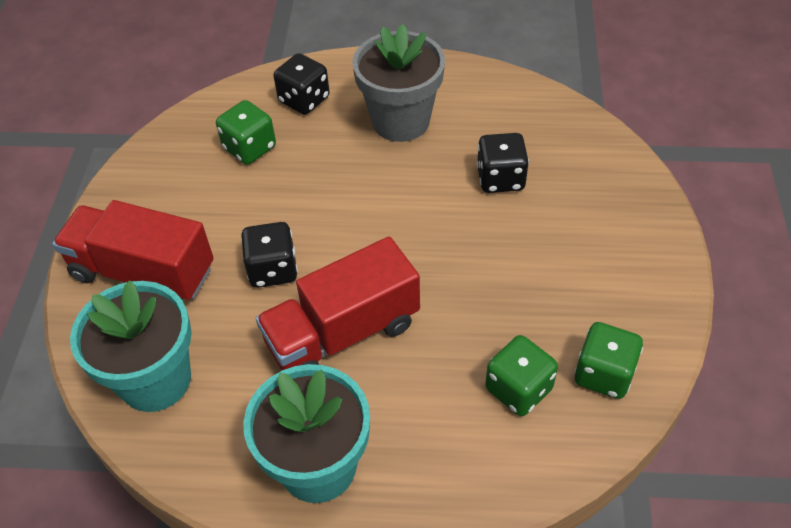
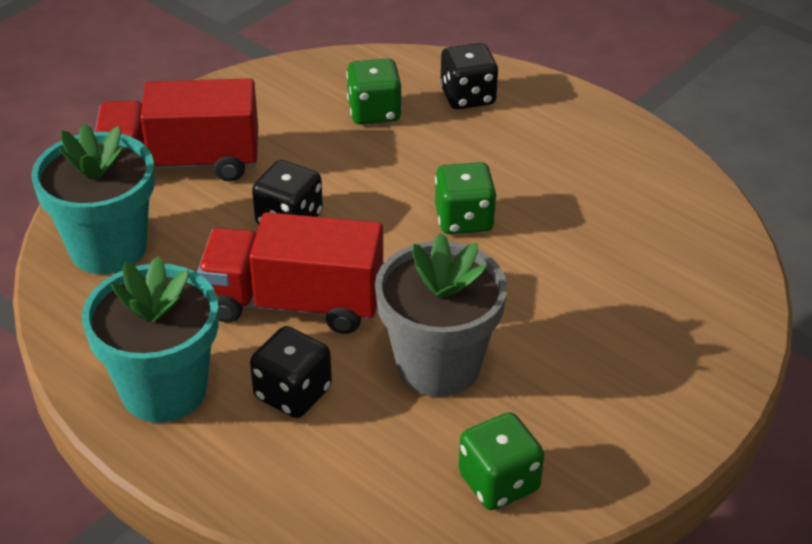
camera: 35 degrees right, 10 degrees down
(143, 272) = (182, 163): red truck -> red truck turned 60 degrees counterclockwise
(400, 121) = (542, 160): grey flower pot -> grey flower pot (438, 366)
(500, 178) = (587, 261): black dice -> black dice (293, 393)
(518, 389) = (402, 443): green dice -> green dice (464, 219)

